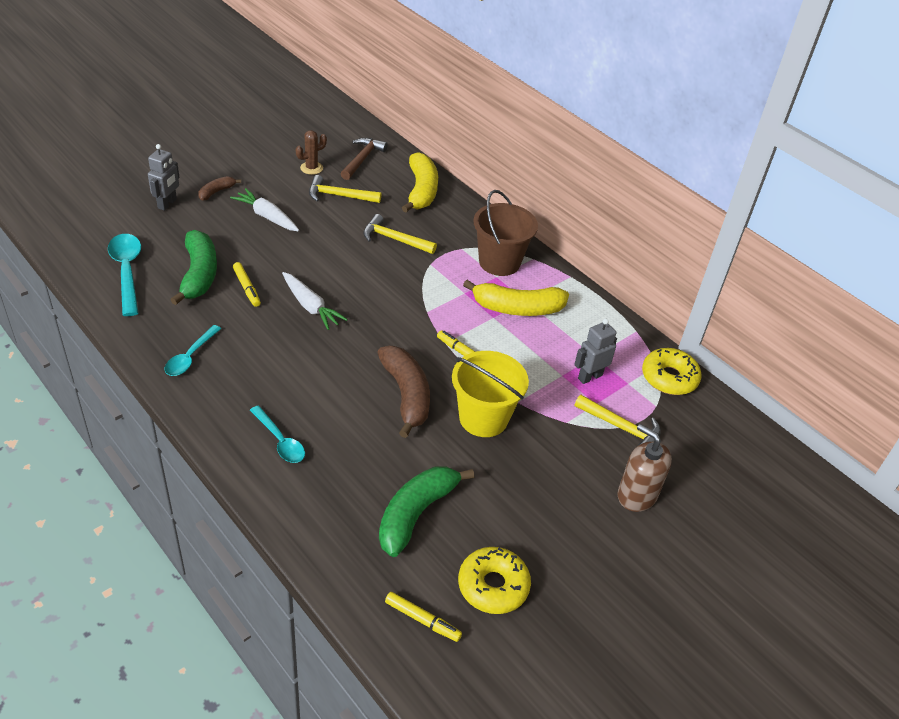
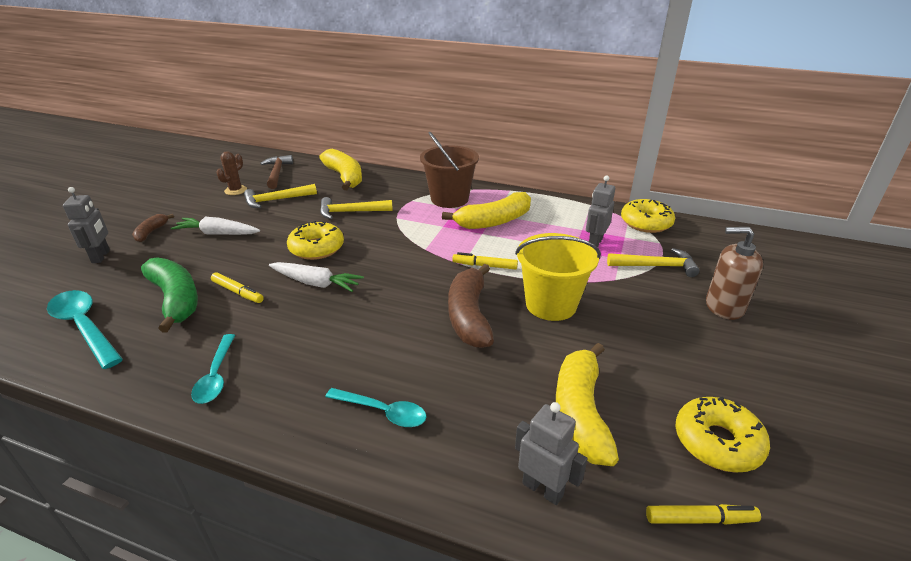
camera: 25 degrees left, 10 degrees down
(336, 269) = (316, 248): none -> yellow donut
(340, 546) = (543, 489): none -> grey robot
(406, 395) = (469, 315): brown banana -> brown banana turned 135 degrees counterclockwise
(416, 513) = (580, 412): green banana -> yellow banana

